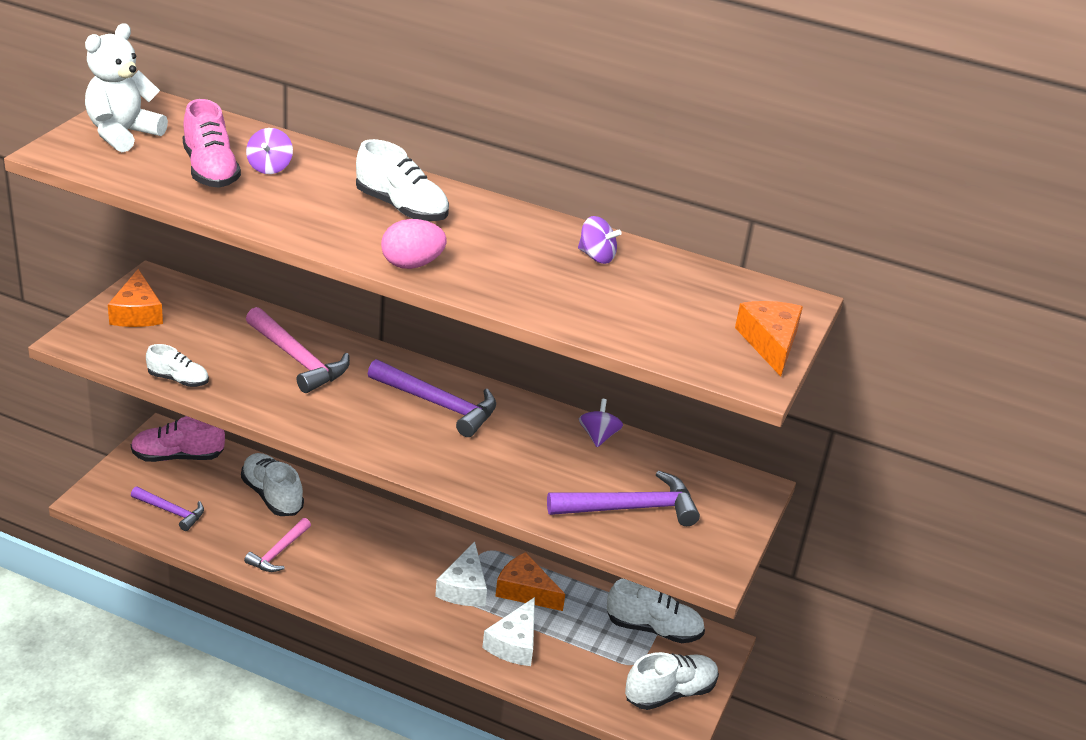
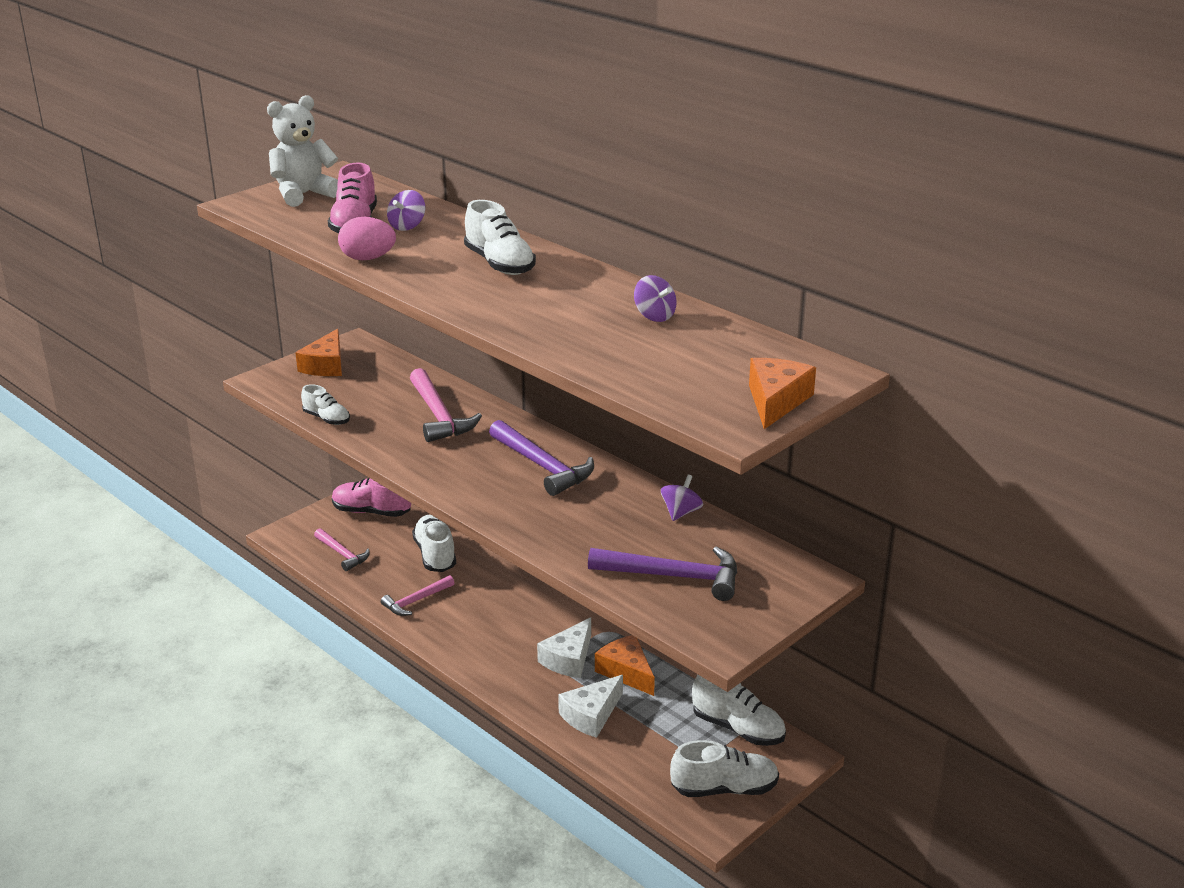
camera: 25 degrees right, 5 degrees down
(171, 511) = (342, 554): purple hammer -> pink hammer
(412, 264) = (473, 306): pink egg -> pink egg (368, 258)

